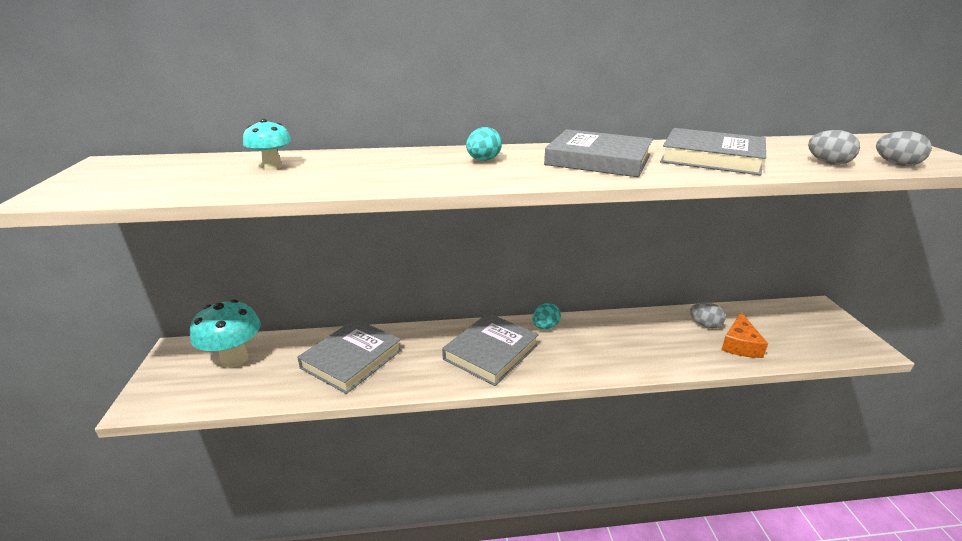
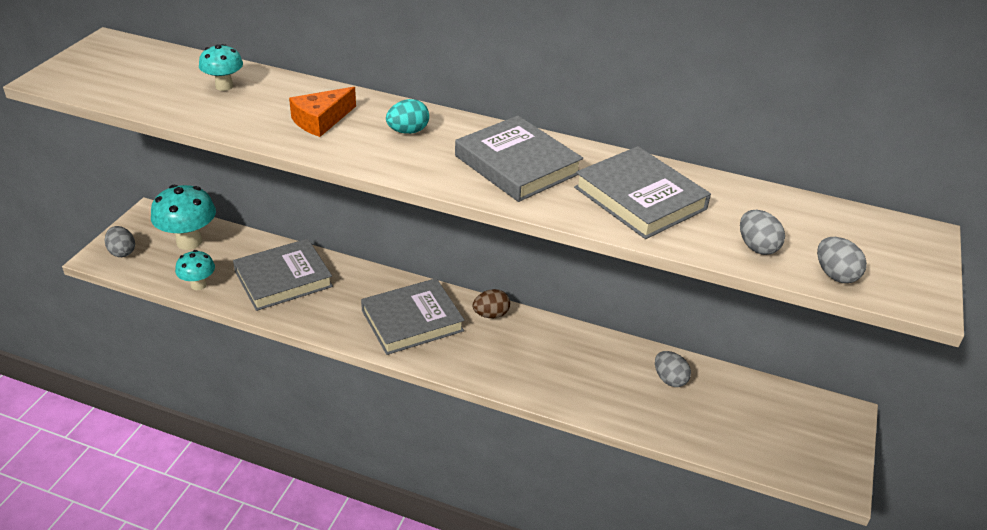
camera: 25 degrees right, 10 degrees up
(164, 391) = (122, 252): none -> grey egg
(270, 392) = (198, 285): none -> turquoise mushroom
(545, 327) = (491, 314): turquoise egg -> brown egg
(740, 344) = (682, 415): orange cheese -> orange cheese (321, 120)

